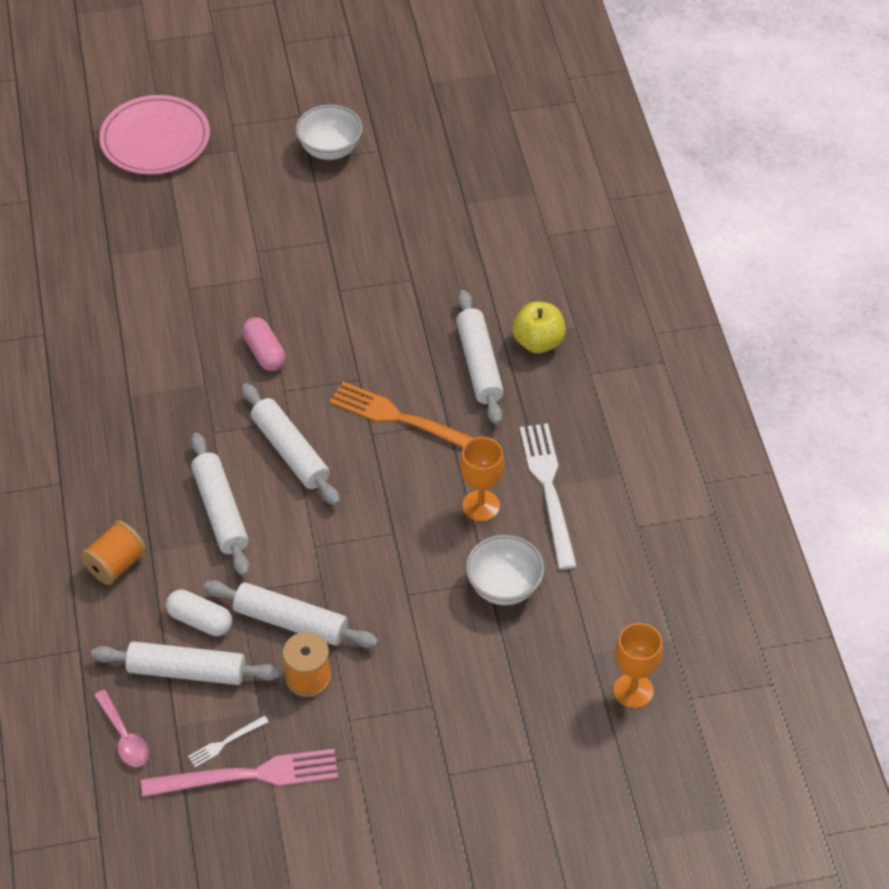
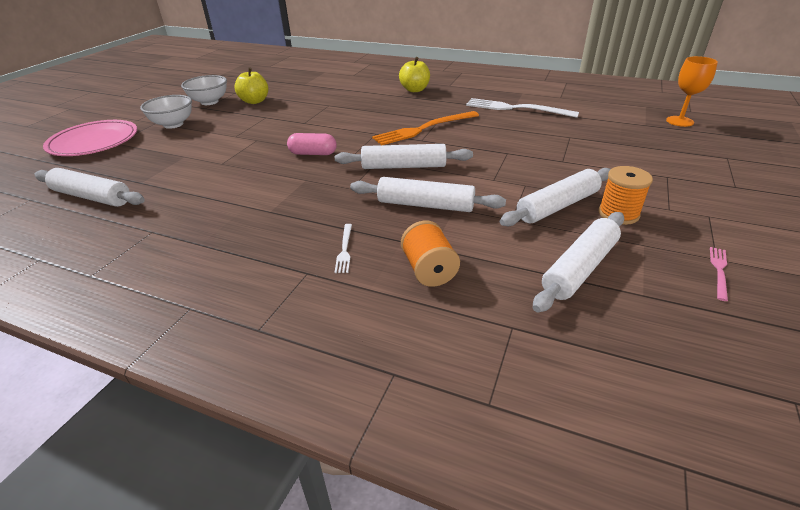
camera: 55 degrees left, 15 degrees down
(124, 737) = (646, 333): pink spoon -> none
(200, 621) = (527, 245): white capsule -> none
(226, 742) = (674, 271): white fork -> white fork (344, 249)
(248, 775) = (719, 271): pink fork -> pink fork, size x0.45
(366, 194) = (254, 101): none -> yellow apple
(479, 364) = (410, 104): white rolling pin -> white rolling pin (92, 197)
(481, 506) = (510, 125): orange goblet -> none
(504, 586) = (578, 134): white bowl -> white bowl (173, 124)

